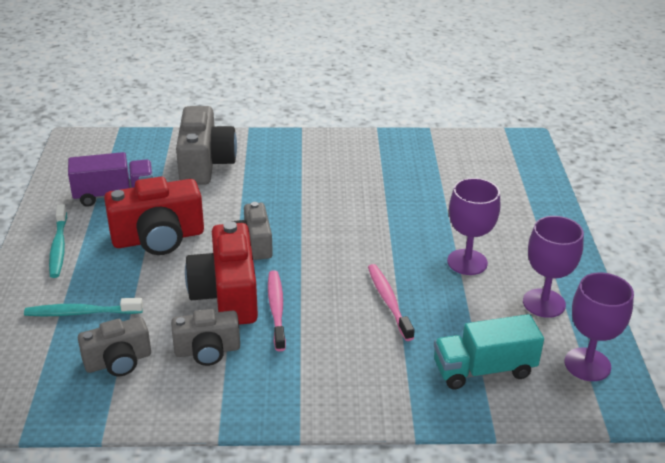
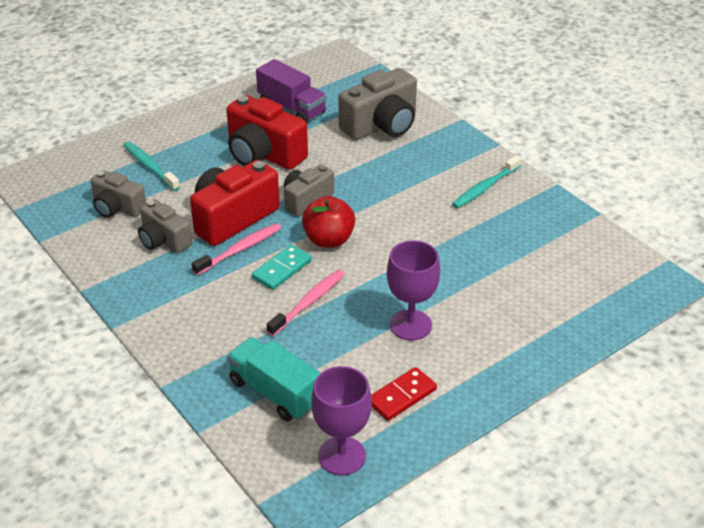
camera: 55 degrees right, 5 degrees up
(59, 247) = (207, 119): turquoise toothbrush -> turquoise toothbrush (485, 187)
(320, 255) = (329, 240): none -> red apple
(330, 297) = (282, 269): none -> turquoise domino
(544, 303) = (402, 396): purple goblet -> red domino

